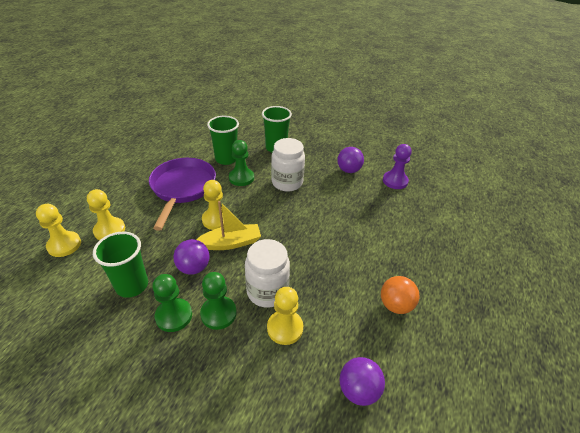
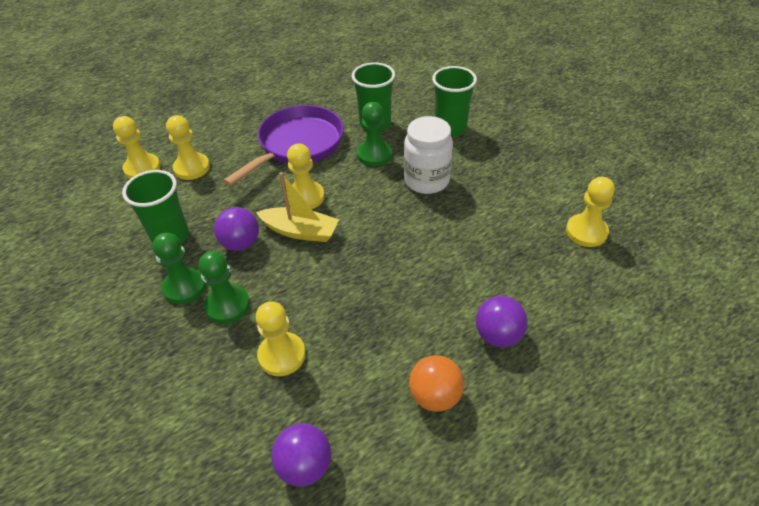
camera: 35 degrees right, 5 degrees up
(267, 291) = (296, 305): white jar -> none
(348, 170) = (527, 192): purple ball -> purple ball (498, 335)
(395, 181) = (586, 232): purple pawn -> yellow pawn

